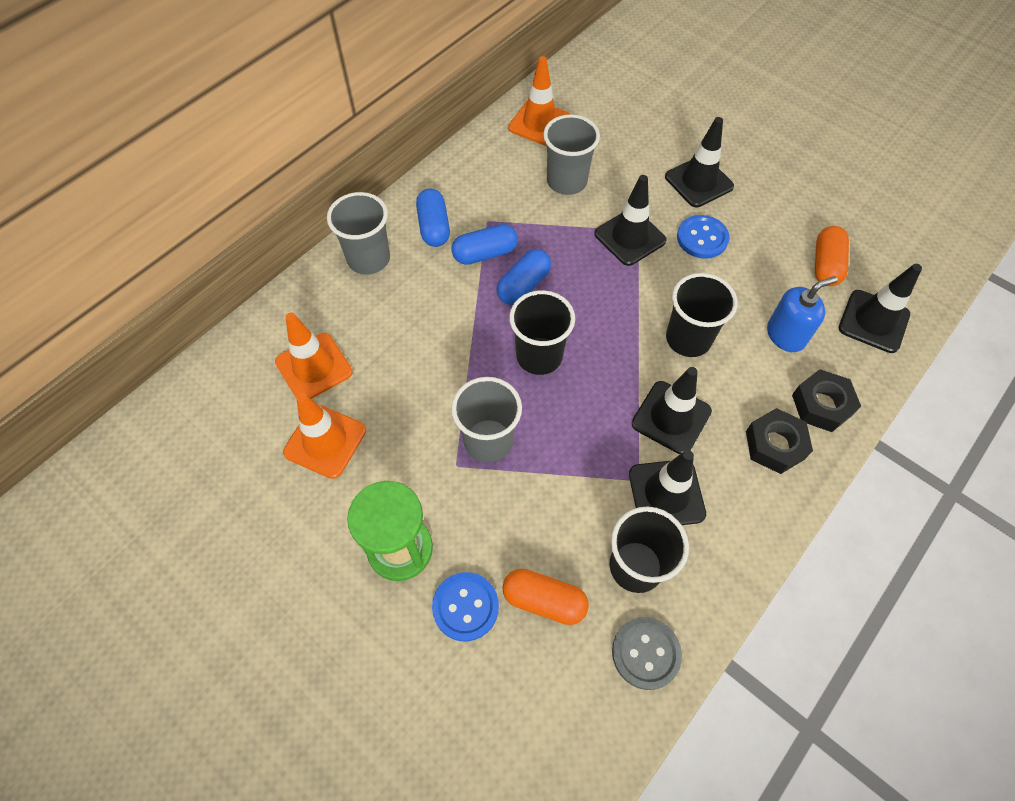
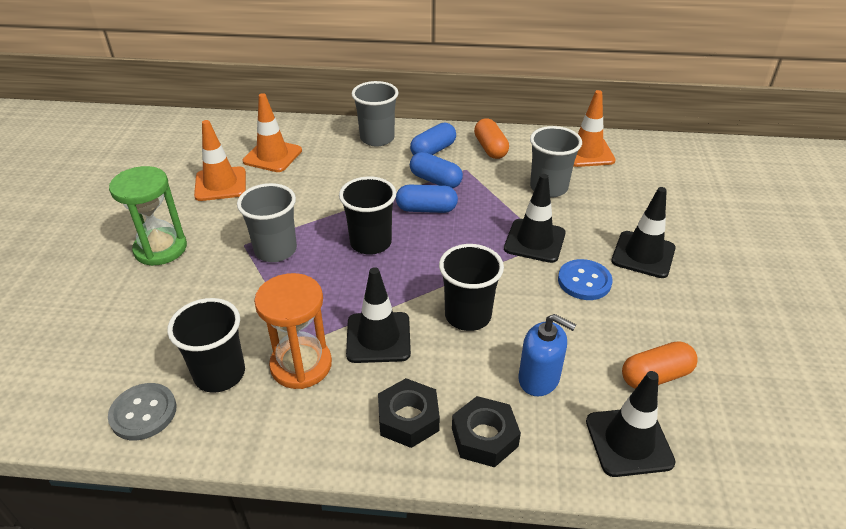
camera: 55 degrees right, 20 degrees down
(465, 607) = (132, 297): blue button -> none
(544, 600) = (159, 334): orange capsule -> orange capsule (490, 148)
(666, 494) = (301, 365): black traffic cone -> orange hourglass

